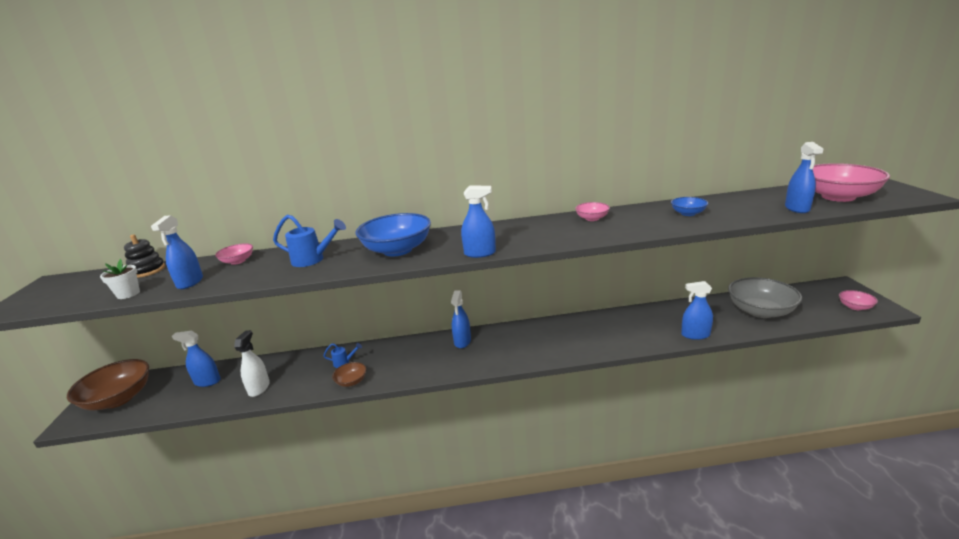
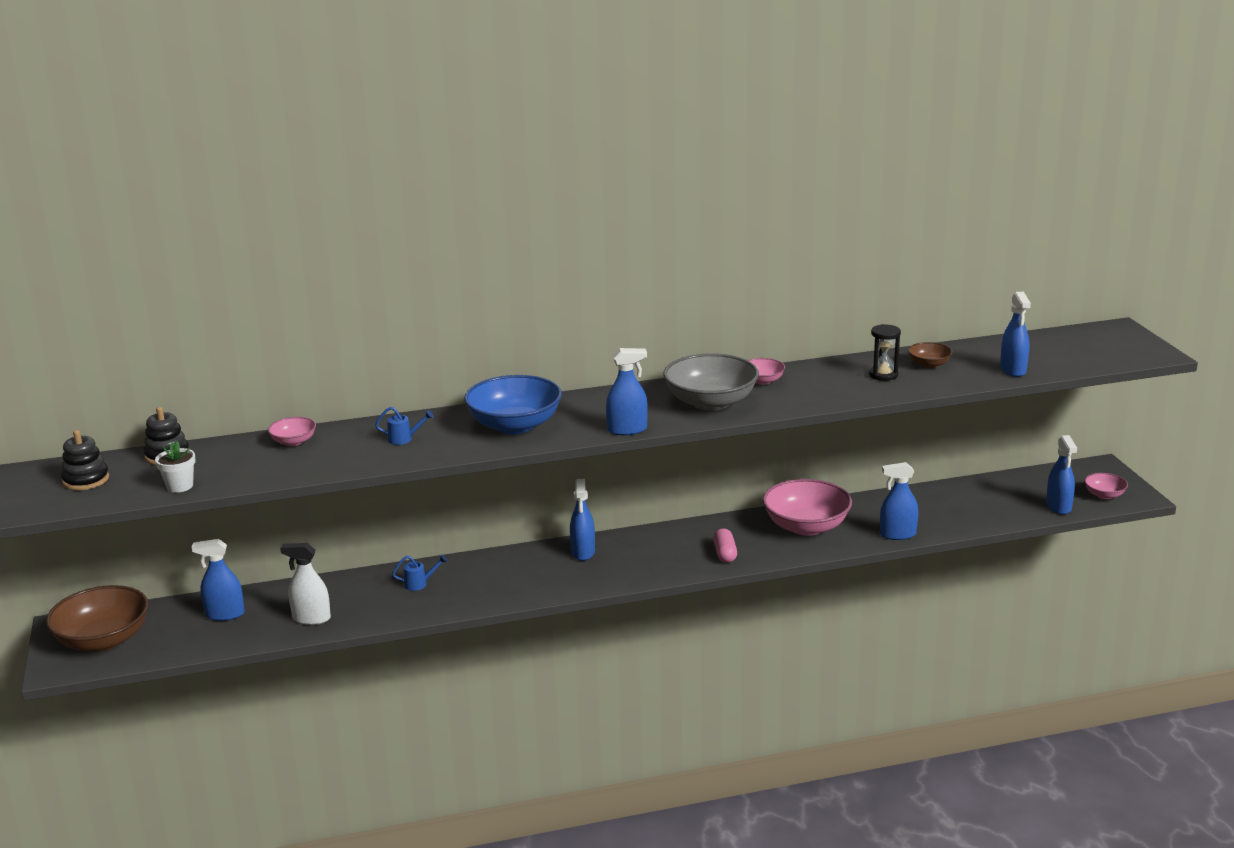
camera: 10 degrees left, 0 degrees up
(76, 288) = (86, 480): none -> black stacking toy
(190, 282) = (253, 470): blue spray bottle -> blue spray bottle (1058, 507)
(259, 388) = (311, 618): white spray bottle -> white spray bottle turned 75 degrees counterclockwise
(313, 260) = (404, 439): blue watering can -> blue watering can, size x0.57
(351, 381) = (443, 605): brown bowl -> brown bowl (929, 364)
(563, 346) = (725, 554): none -> pink capsule
(688, 213) = (883, 375): blue bowl -> black hourglass
(760, 311) = (986, 503): grey bowl -> grey bowl (711, 402)
(838, 197) = (1067, 353): pink bowl -> pink bowl (806, 526)

